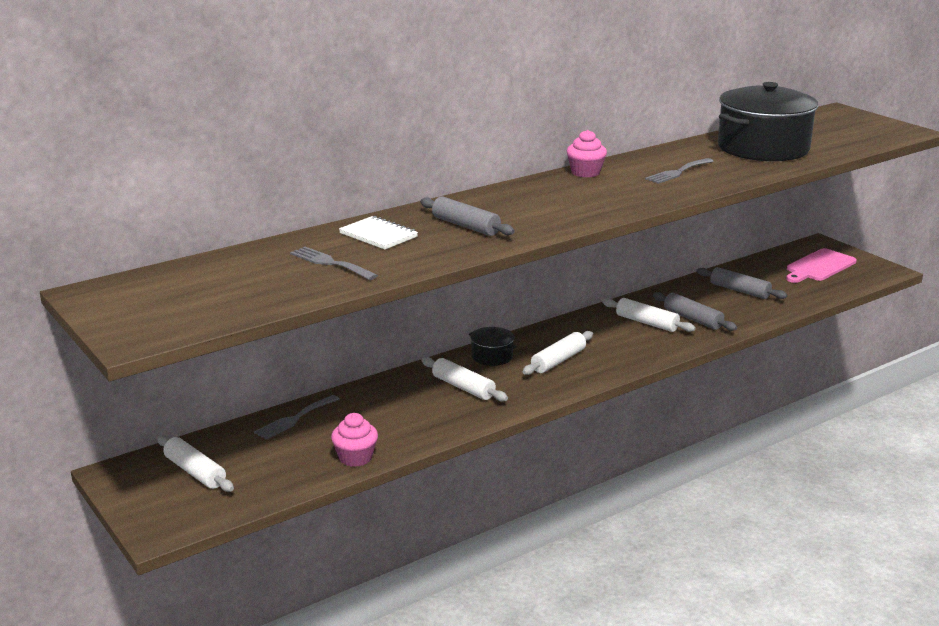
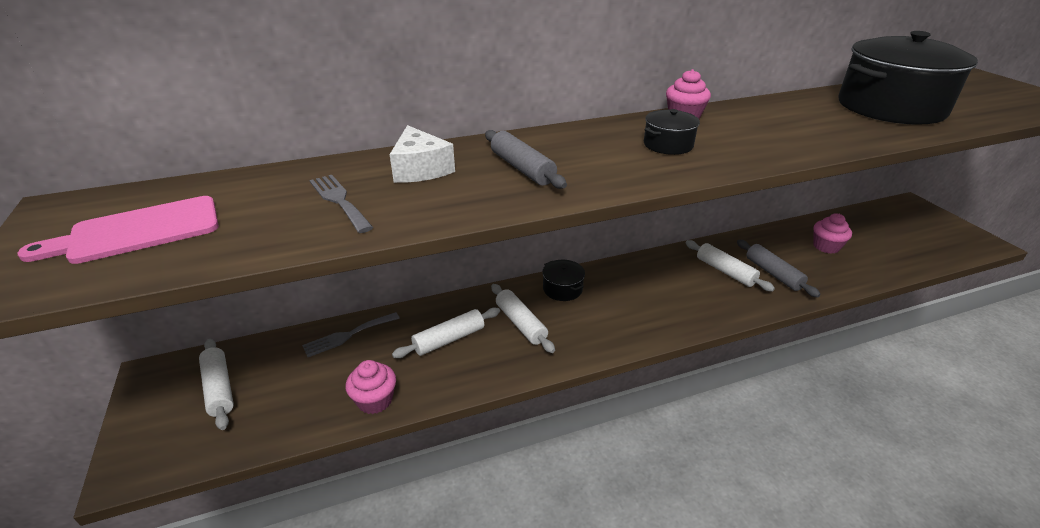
camera: 15 degrees right, 10 degrees up
(378, 235) = (420, 169): white notebook -> white cheese
(558, 361) = (625, 305): white rolling pin -> white rolling pin (449, 339)
(580, 196) = (668, 145): none -> black pot
(678, 172) = (788, 126): grey fork -> none
(739, 291) = (826, 246): grey rolling pin -> pink cupcake
(819, 266) = (911, 229): pink cutting board -> pink cutting board (138, 231)

